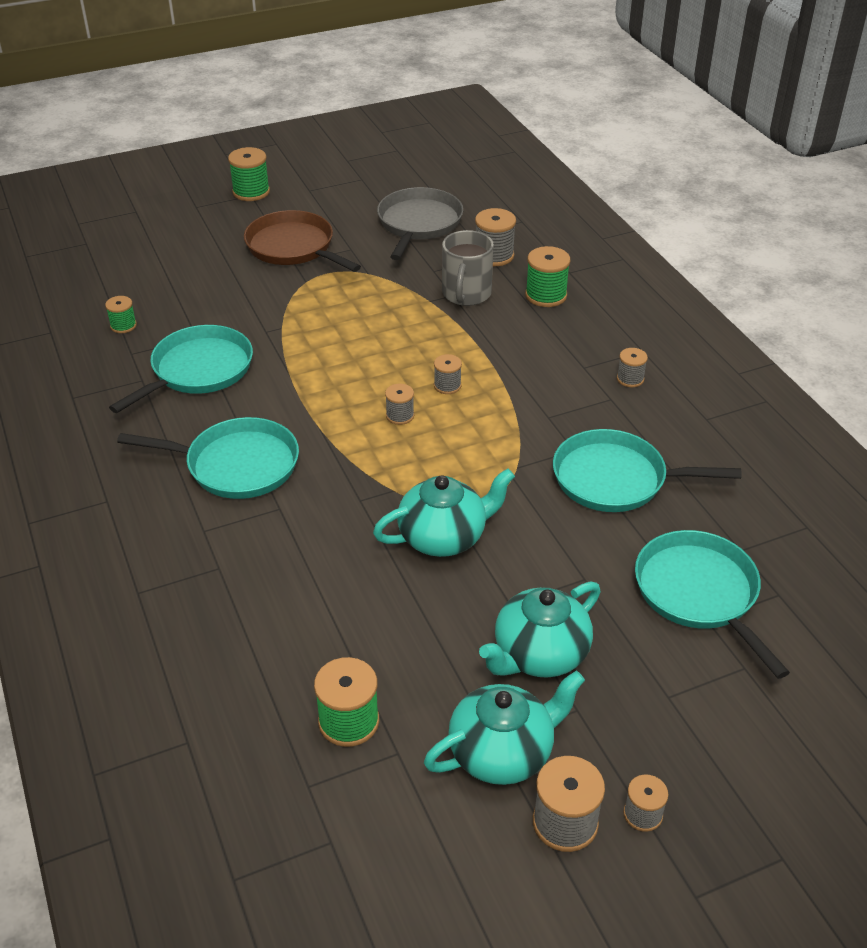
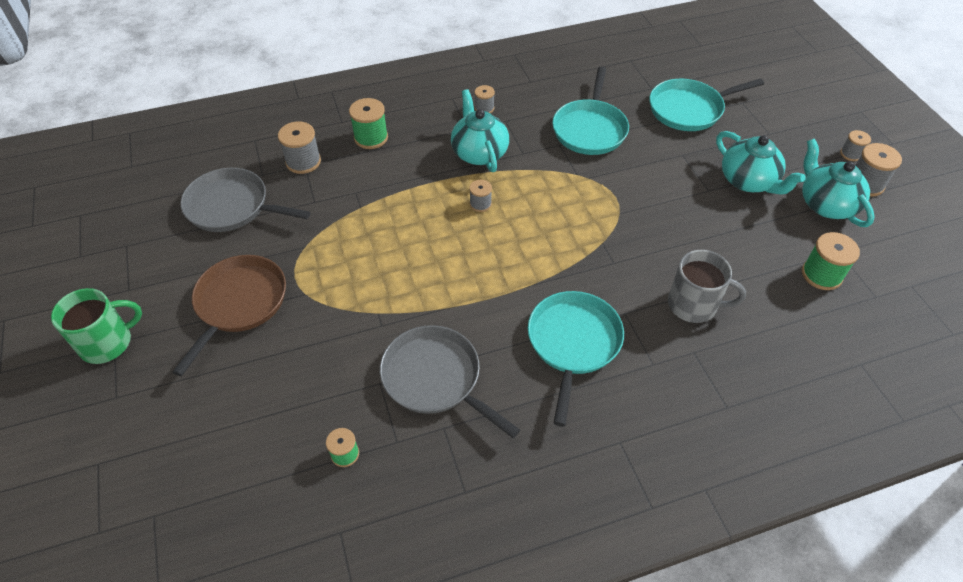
camera: 85 degrees left, 10 degrees up
(198, 370) = (435, 378): turquoise pan -> grey pan
(251, 192) = (107, 342): green spool -> green mug
(293, 247) = (239, 303): brown pan -> brown pan turned 150 degrees clockwise
(400, 415) = (515, 234): grey spool -> none
(443, 537) = (650, 218): turquoise teapot -> turquoise teapot (479, 153)
(466, 294) = (356, 183): grey mug -> grey mug (693, 304)

